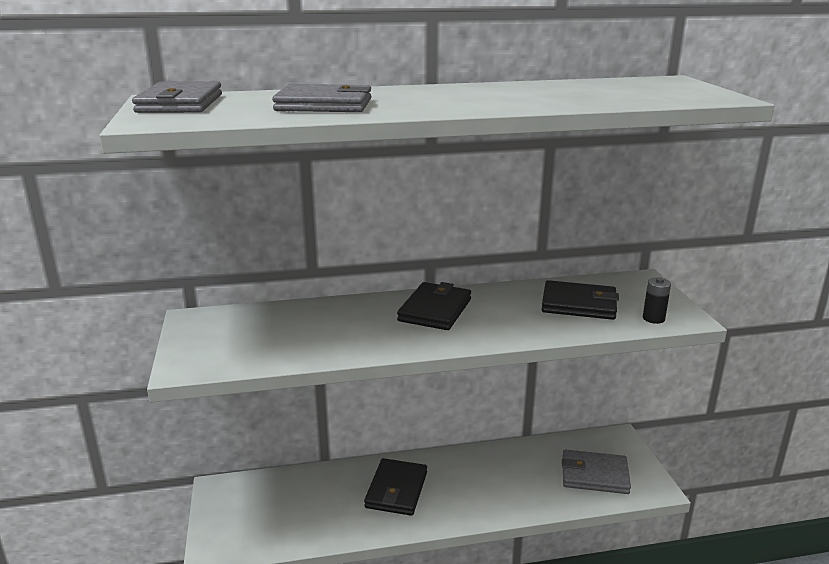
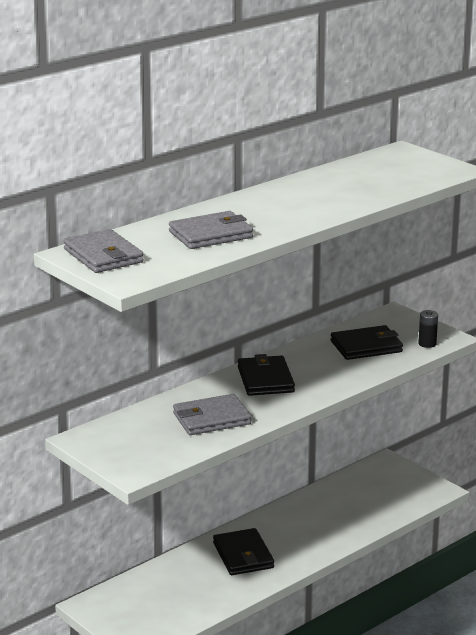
camera: 30 degrees left, 0 degrees up
(594, 475) = (388, 495): grey wallet -> grey wallet (211, 419)

